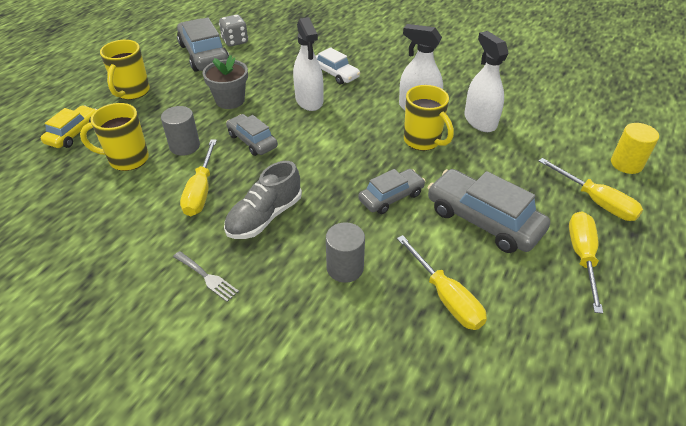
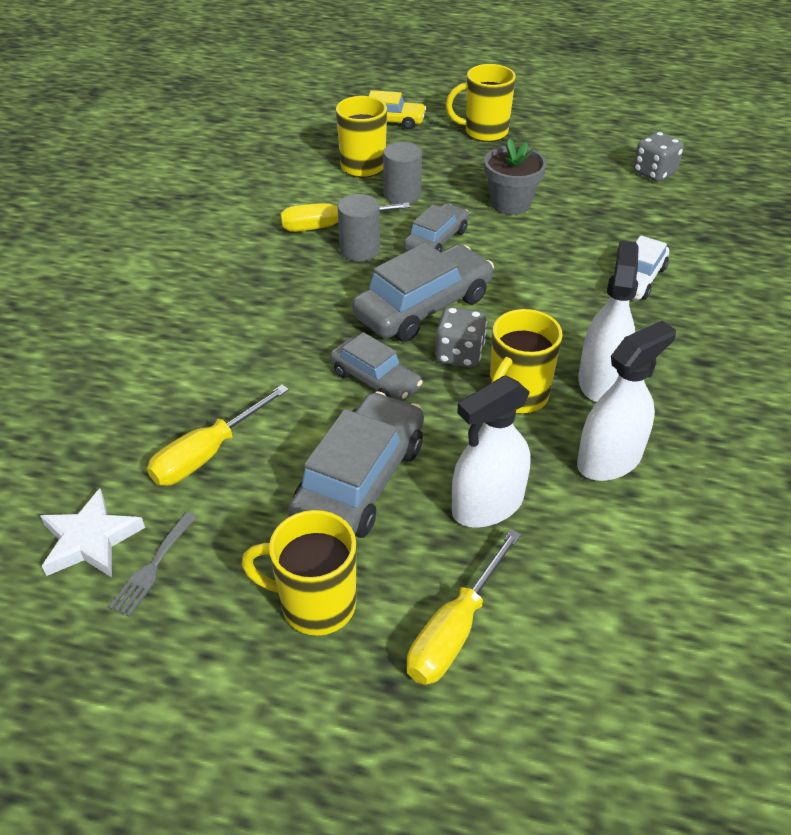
camera: 75 degrees right, 0 degrees up
(204, 54) = (601, 158): grey car -> grey car (423, 307)
(207, 277) = (203, 263): grey fork -> grey fork (152, 567)
(264, 217) = (303, 281): grey shoe -> none
(309, 100) = (552, 268): white spray bottle -> white spray bottle (487, 505)
(345, 268) = (237, 359): grey cylinder -> grey cylinder (359, 249)
(378, 155) = (459, 354): none -> grey dice
(526, 379) = (90, 540): none -> white star
(582, 256) = (315, 604): yellow screwdriver -> yellow mug
(626, 164) = (589, 687): yellow cylinder -> none

